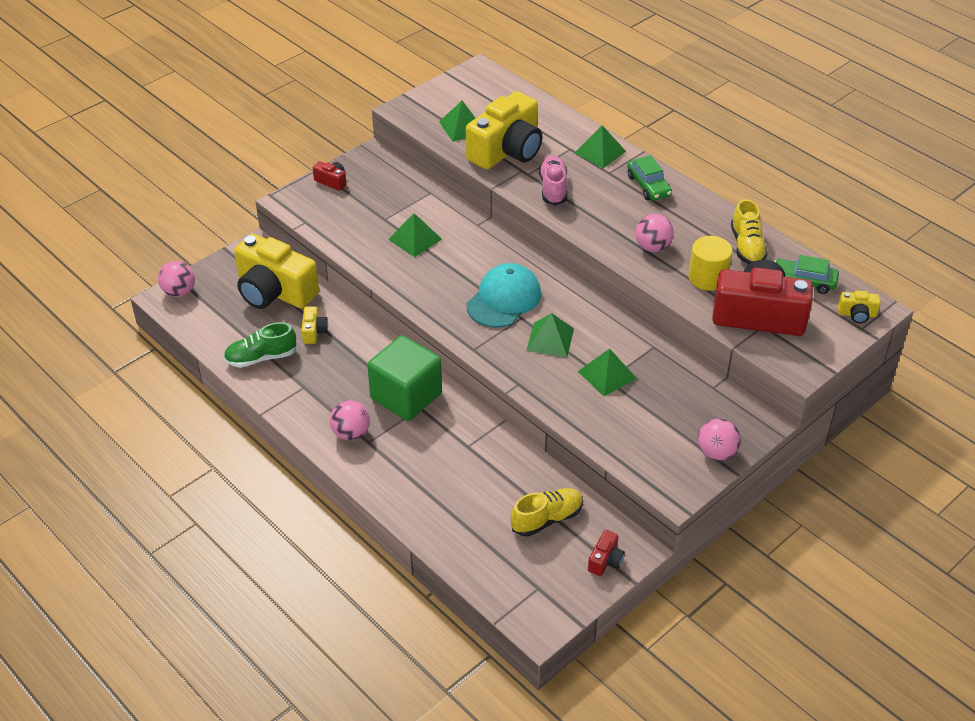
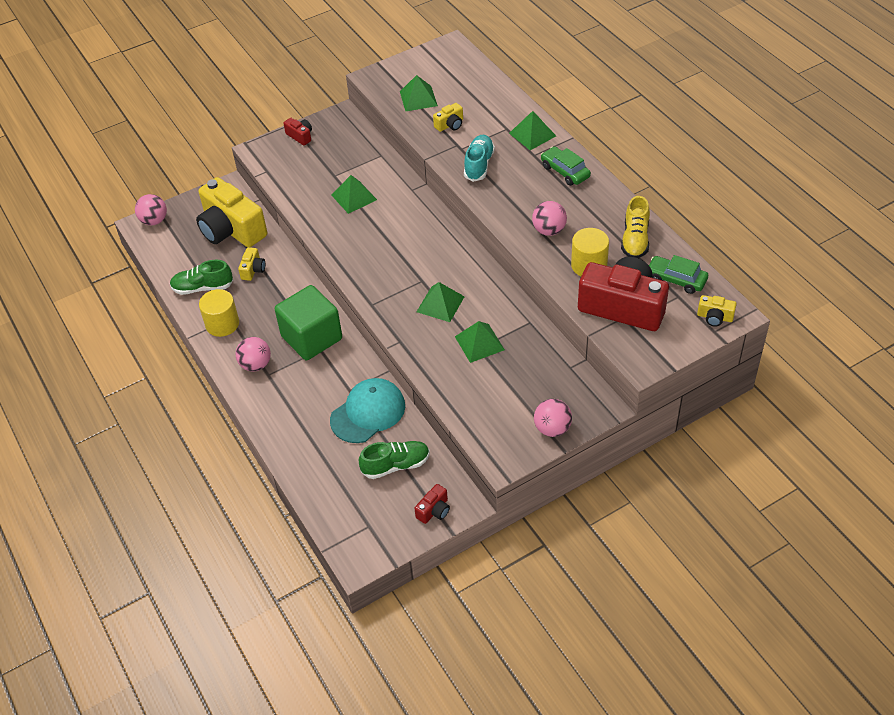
camera: 15 degrees right, 5 degrees up
(297, 394) = (222, 324): none -> yellow cylinder
(504, 299) = (412, 262): turquoise cap -> turquoise cap (368, 412)
(507, 151) = (450, 125): yellow camera -> yellow camera, size x0.42
(547, 519) = (396, 465): yellow shoe -> green shoe
(553, 188) = (479, 165): pink shoe -> turquoise shoe
(648, 186) = (565, 171): green car -> green car turned 150 degrees clockwise

